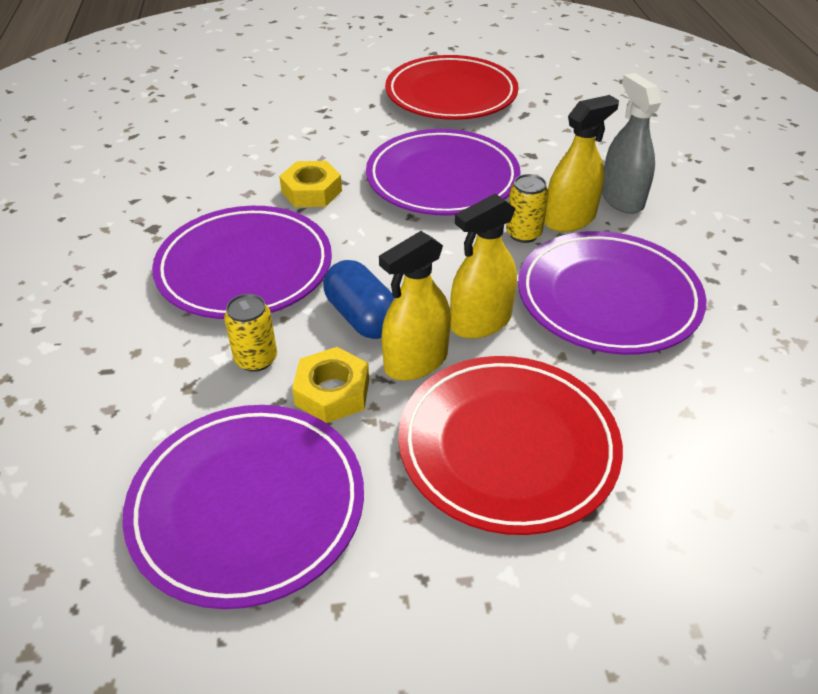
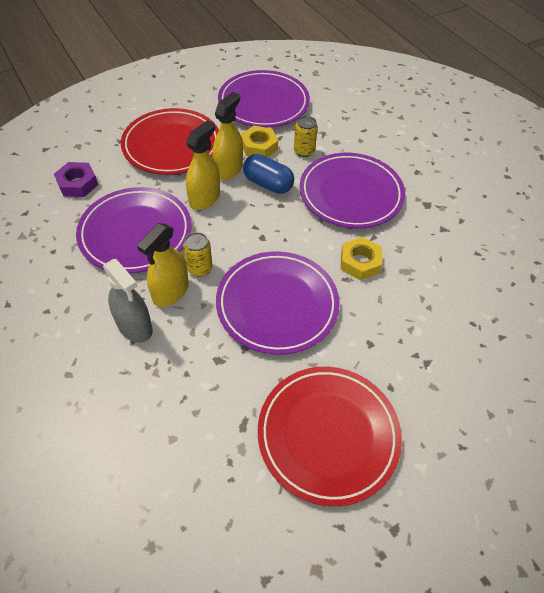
camera: 155 degrees right, 10 degrees up
(713, 411) = (77, 184): none -> purple nut

